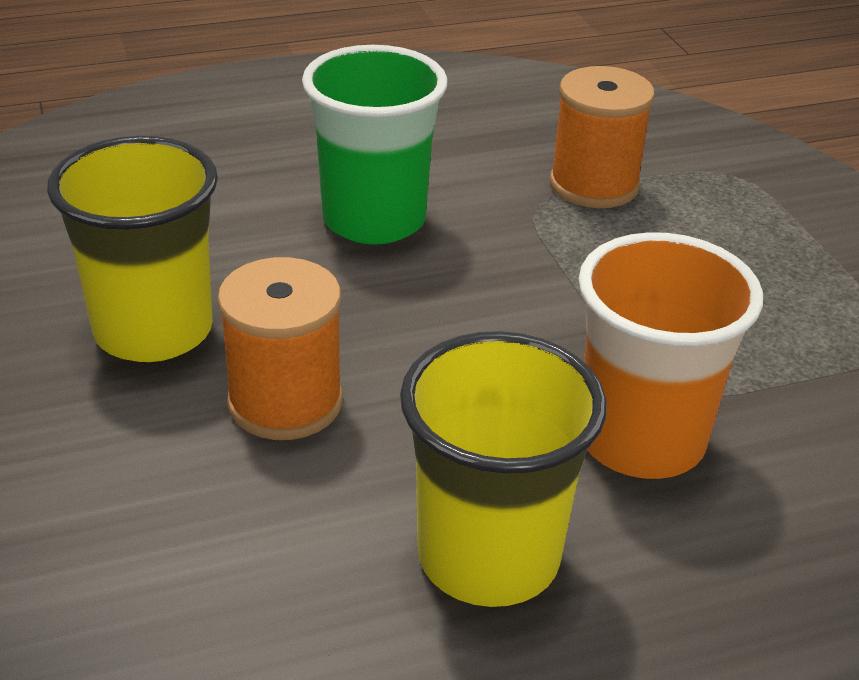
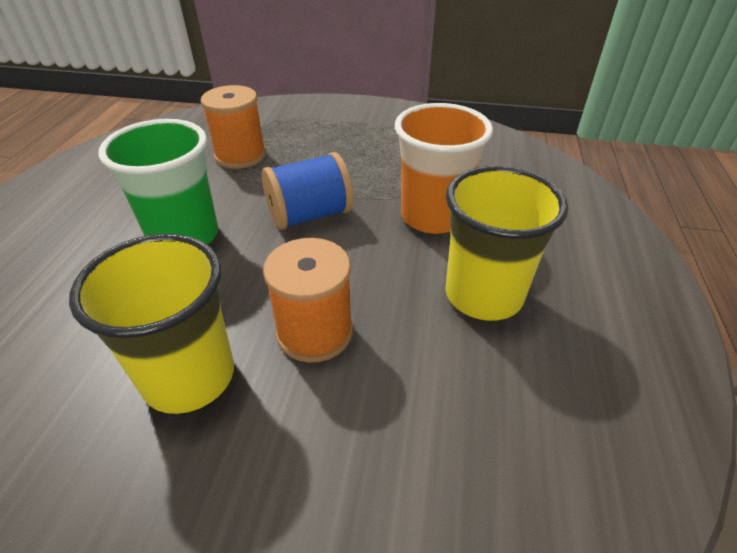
camera: 60 degrees left, 5 degrees up
(517, 306) = (309, 215): none -> blue spool

